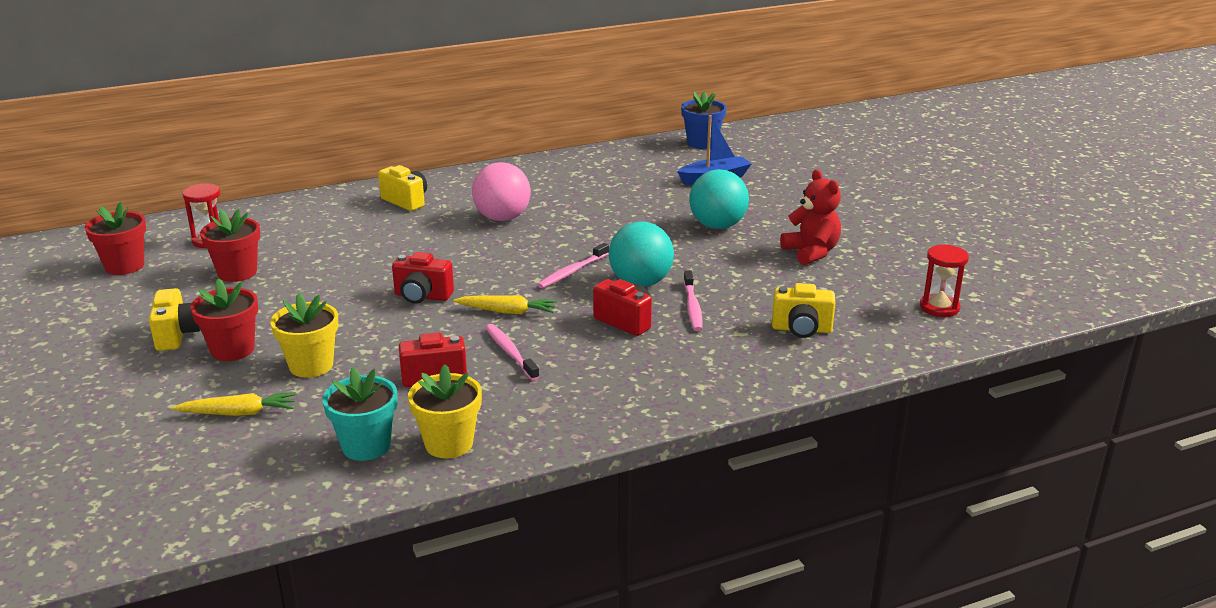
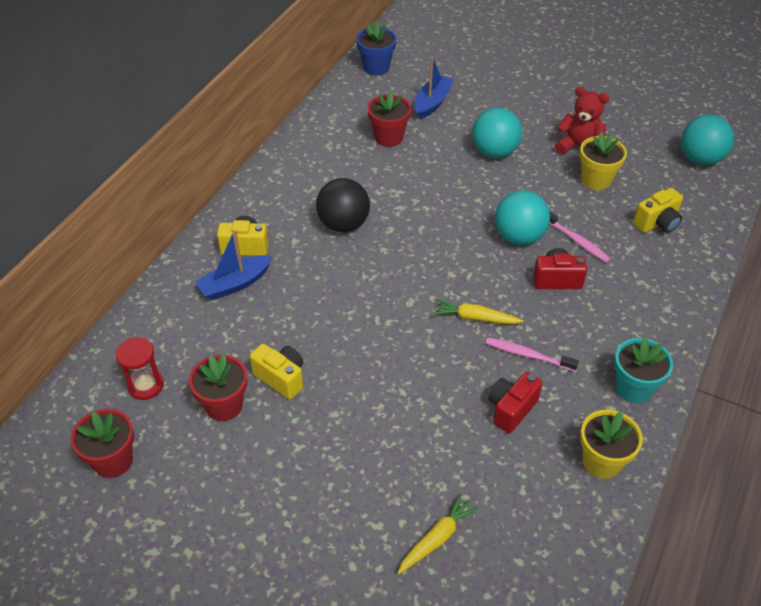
camera: 40 degrees left, 20 degrees up
(177, 335) = (276, 500): yellow camera -> yellow camera (281, 378)
(232, 350) = (341, 484): red flower pot -> red flower pot (388, 137)
(311, 365) = (420, 458): yellow flower pot -> yellow flower pot (596, 180)
(362, 217) = (235, 284): none -> blue boat
(366, 446) = (558, 502): turquoise flower pot -> turquoise flower pot (633, 388)
(422, 296) = (399, 340): red camera -> none
(502, 218) = (343, 224): pink ball -> black ball
(507, 312) = (475, 318): yellow carrot -> yellow carrot turned 135 degrees counterclockwise
(572, 271) = (464, 252): pink toothbrush -> none
(939, 307) = (700, 159): red hourglass -> turquoise ball

